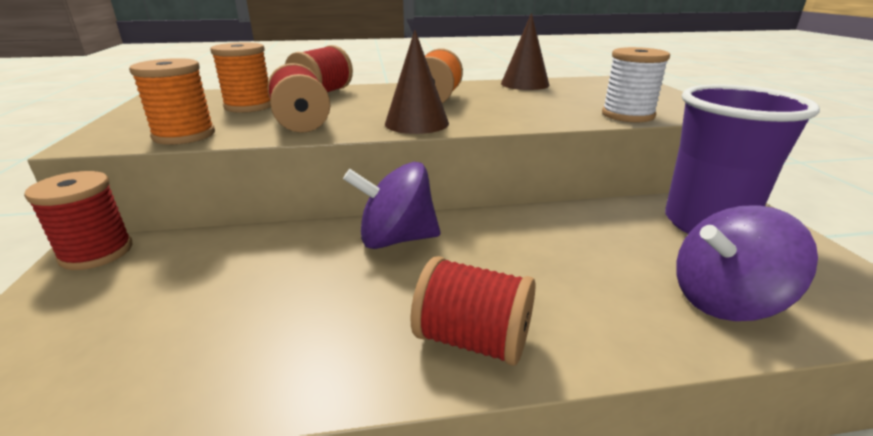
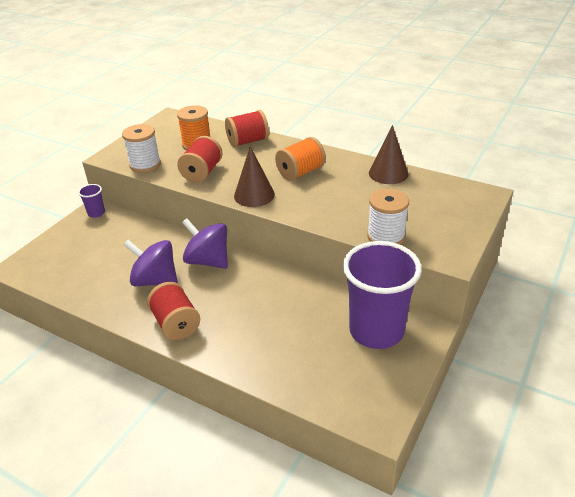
camera: 40 degrees right, 10 degrees up
(96, 252) = (96, 213): red spool -> purple cup
(184, 135) = (145, 165): orange spool -> white spool
(725, 301) = (299, 368): purple spinning top -> purple spinning top (155, 280)

